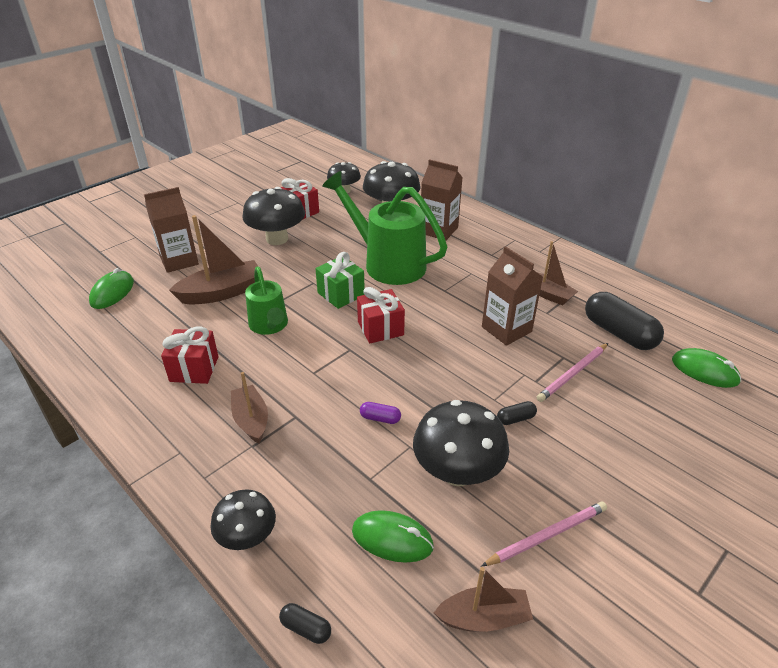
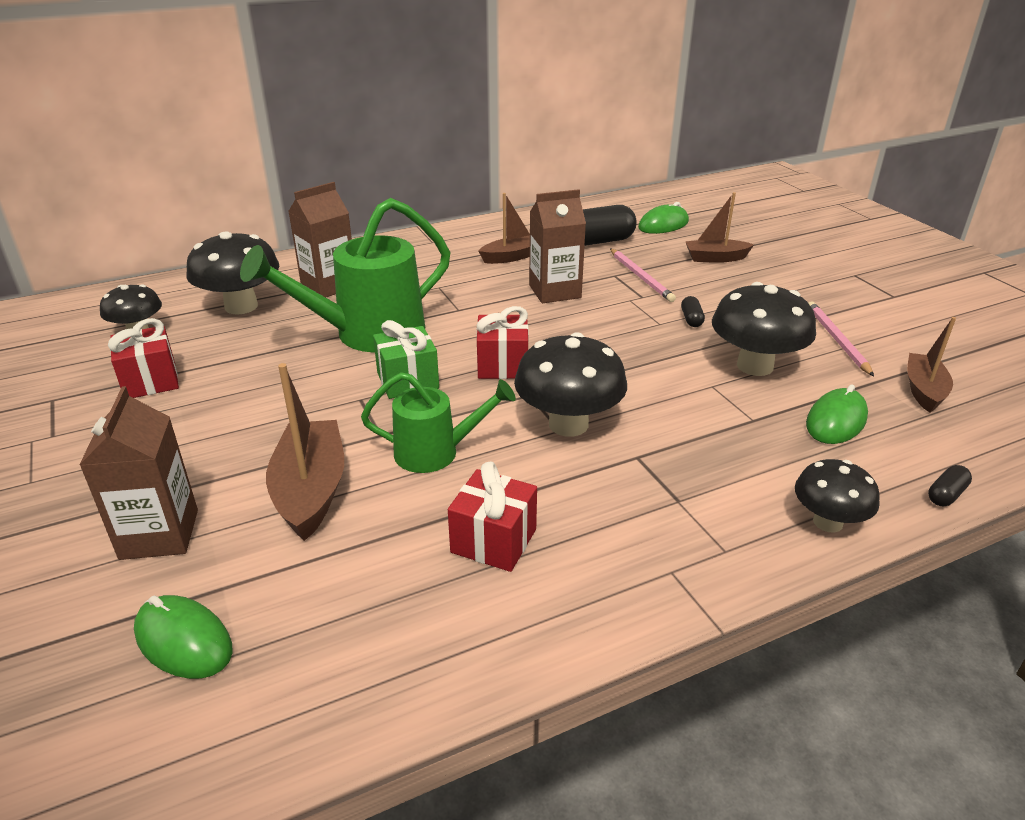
camera: 70 degrees left, 5 degrees down
(251, 420) = (630, 495): brown boat -> brown boat (715, 258)
(277, 239) = (208, 414): black mushroom -> black mushroom (568, 424)
(380, 418) = (663, 395): purple capsule -> none

